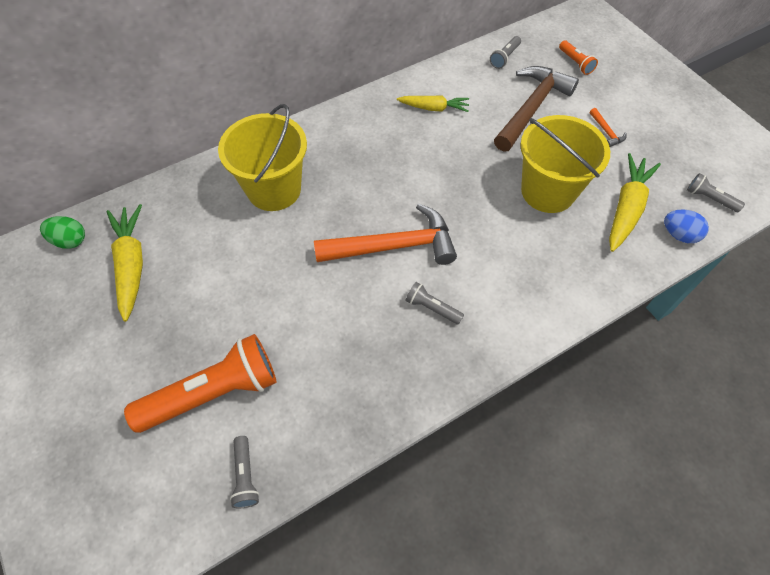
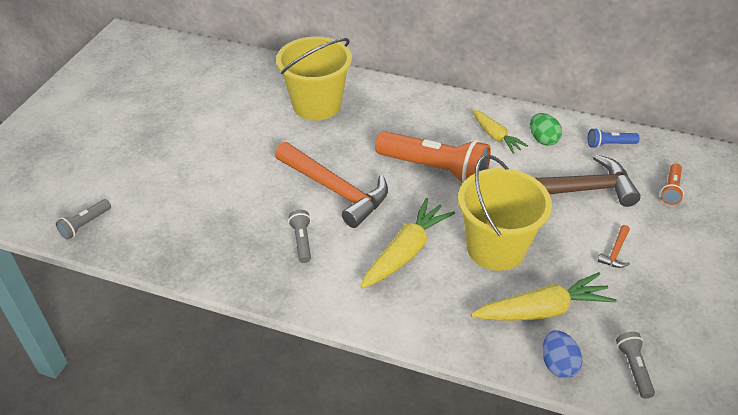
camera: 50 degrees right, 15 degrees down
(70, 241) = (182, 52): green egg -> green egg (543, 139)
(131, 264) = (190, 85): yellow carrot -> yellow carrot (406, 252)
(213, 393) = (131, 175): orange flashlight -> orange flashlight (434, 169)
(505, 57) = (609, 144): grey flashlight -> blue flashlight

